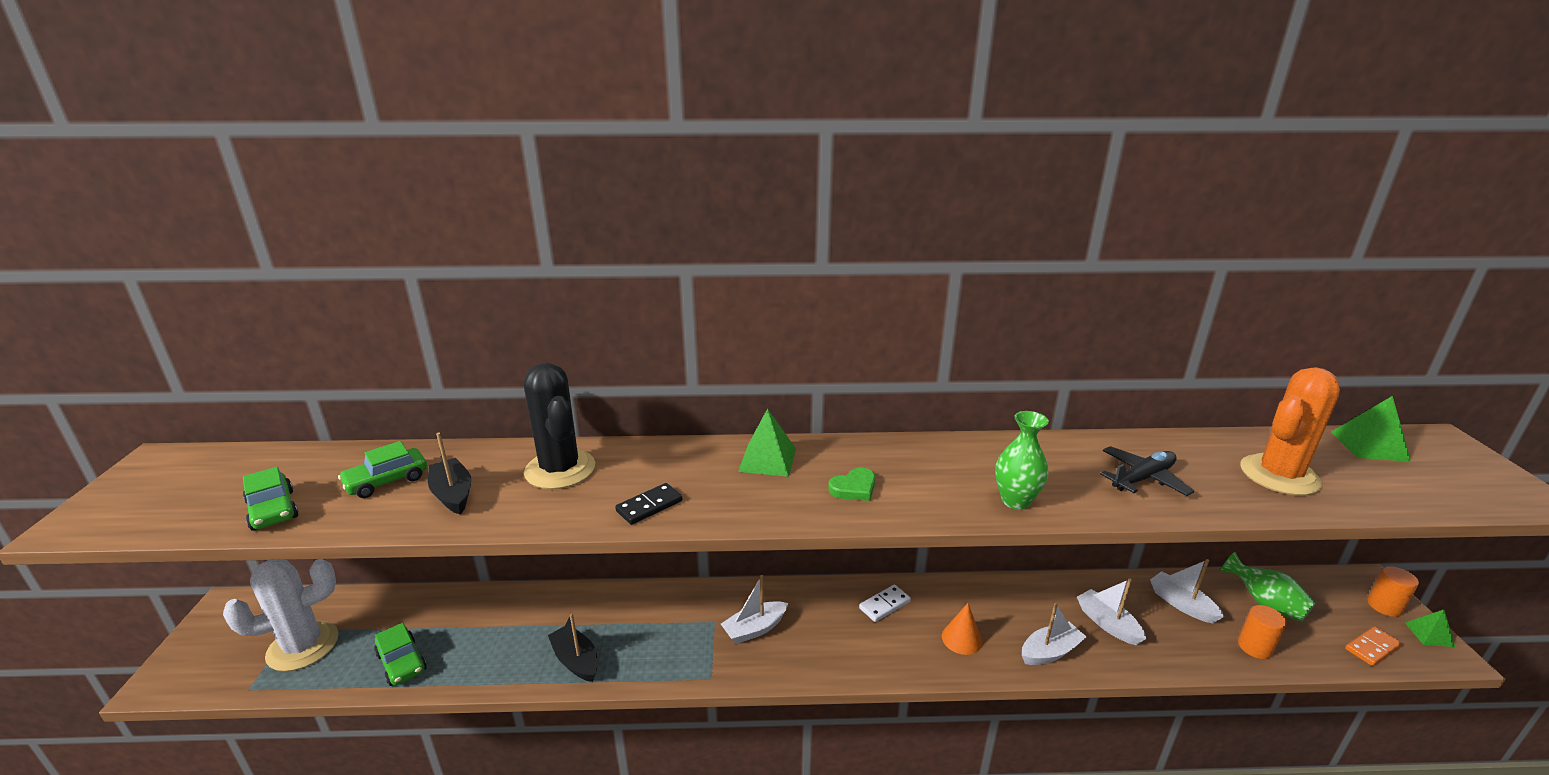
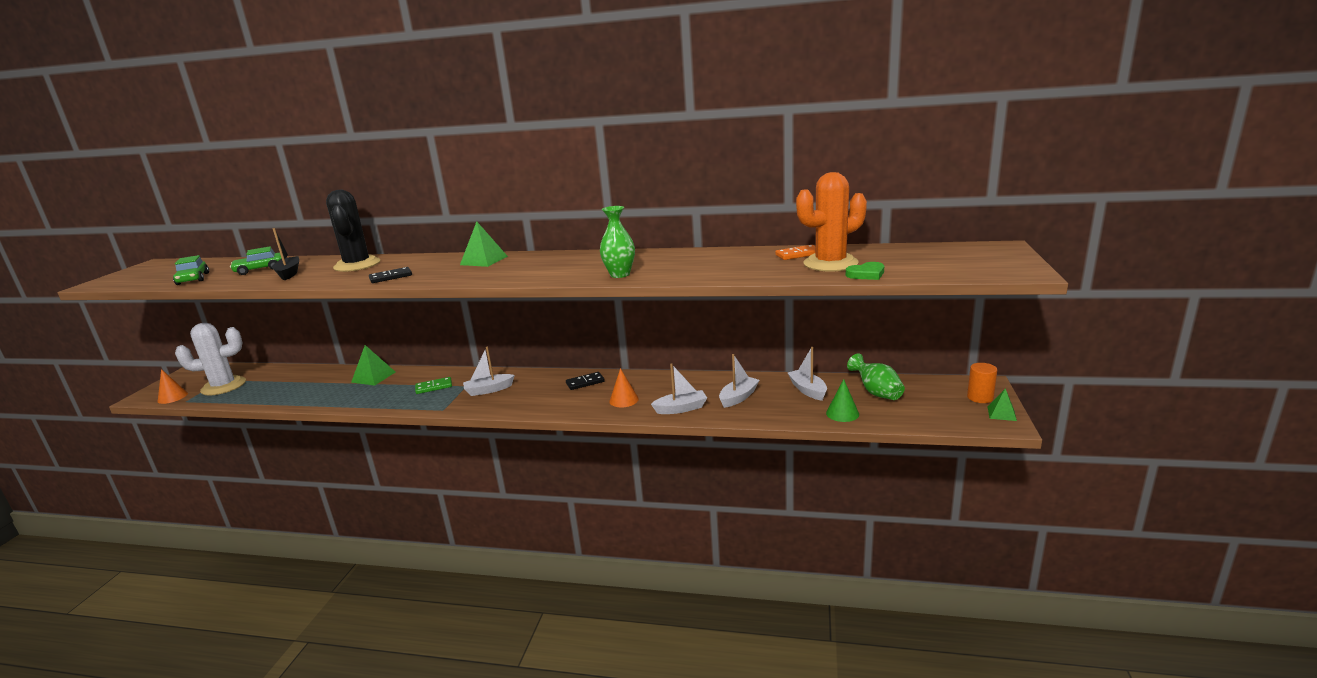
camera: 15 degrees right, 5 degrees down
(218, 680) = (172, 397): none -> orange cone
(402, 662) = (271, 395): green car -> none
(576, 660) = (368, 398): black boat -> none
(666, 627) = (434, 387): none -> green domino
(854, 488) = (522, 270): green heart -> green heart (866, 274)
(884, 605) = (585, 382): white domino -> black domino
(1107, 624) = (738, 397): white boat -> white boat turned 60 degrees clockwise
(1142, 478) = (724, 265): black plane -> none
(1254, 647) = (842, 413): orange cylinder -> green cone
(1369, 446) = (929, 250): green pyramid -> green pyramid (373, 377)
(1372, 648) = (941, 418): orange domino -> orange domino (798, 254)

